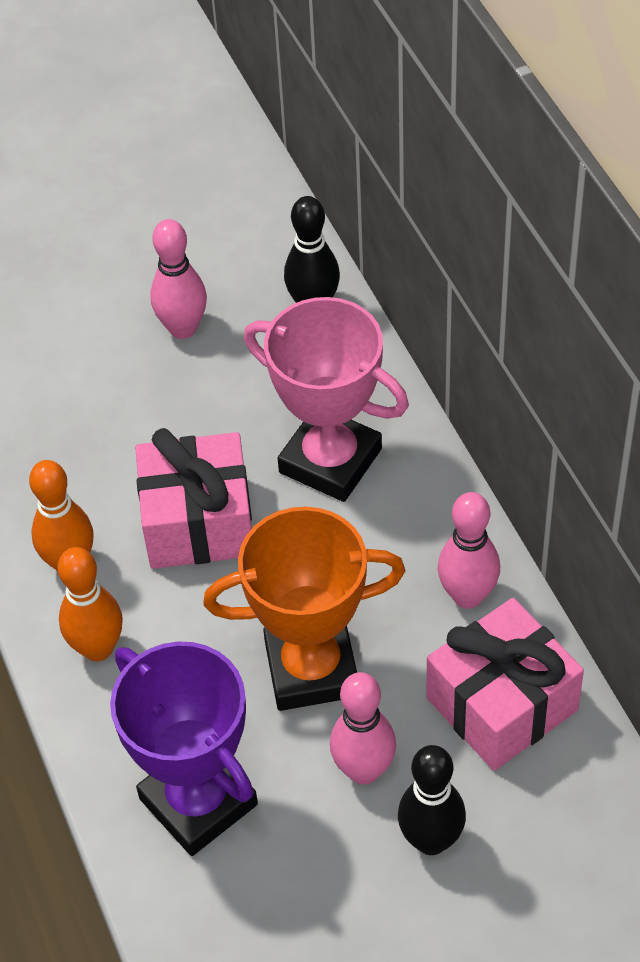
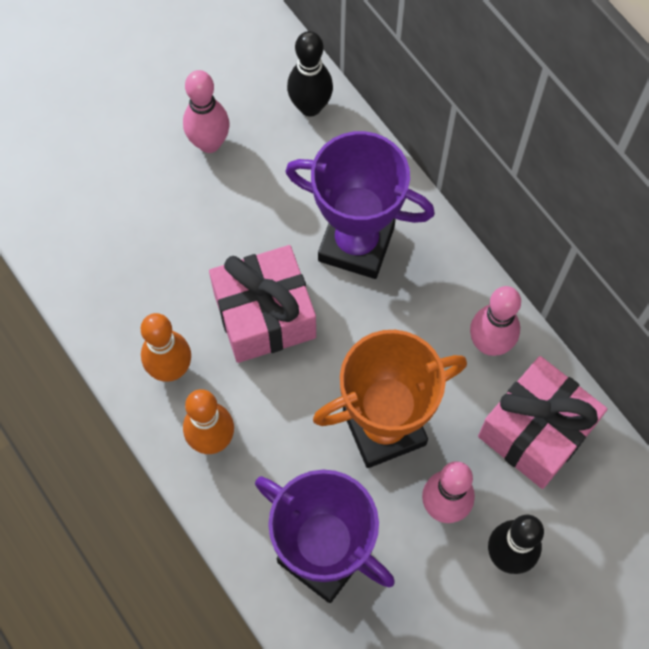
camera: 15 degrees left, 15 degrees up
(330, 460) = (356, 244): pink trophy -> purple trophy

